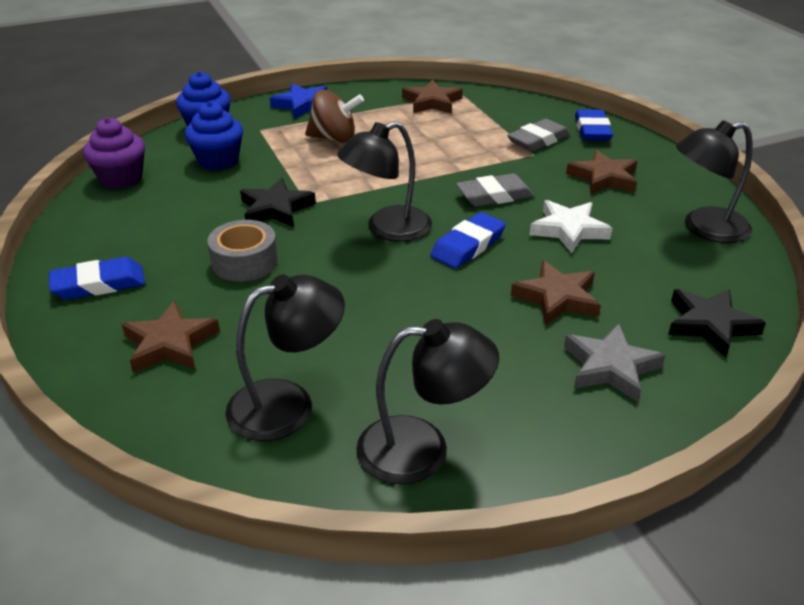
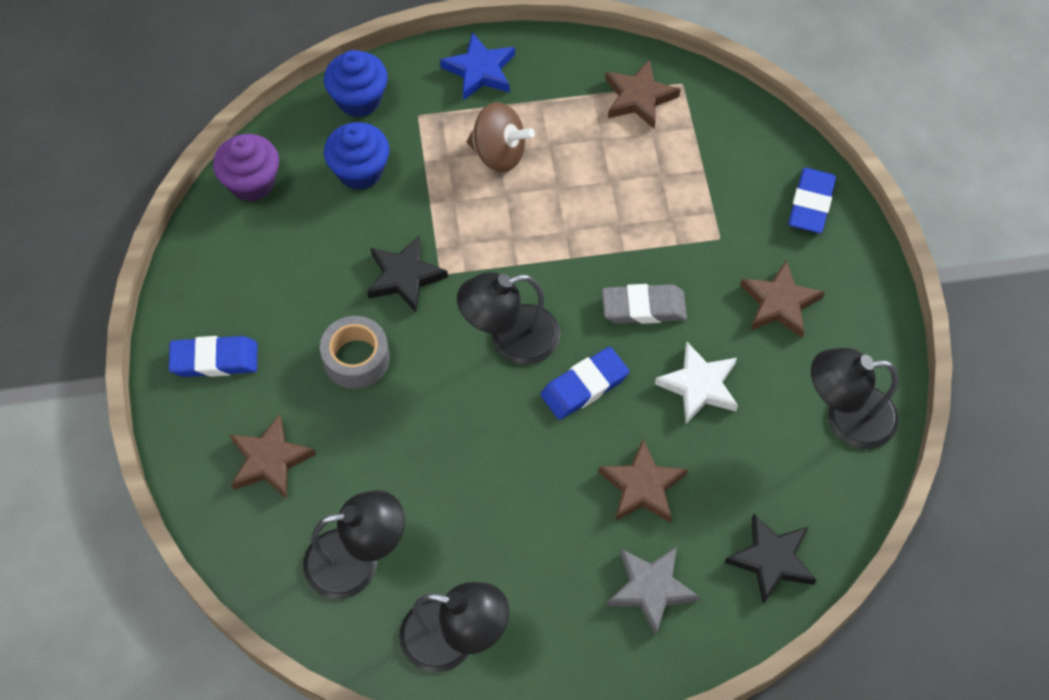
camera: 15 degrees right, 25 degrees up
(538, 140) = (736, 211): grey eraser -> none

